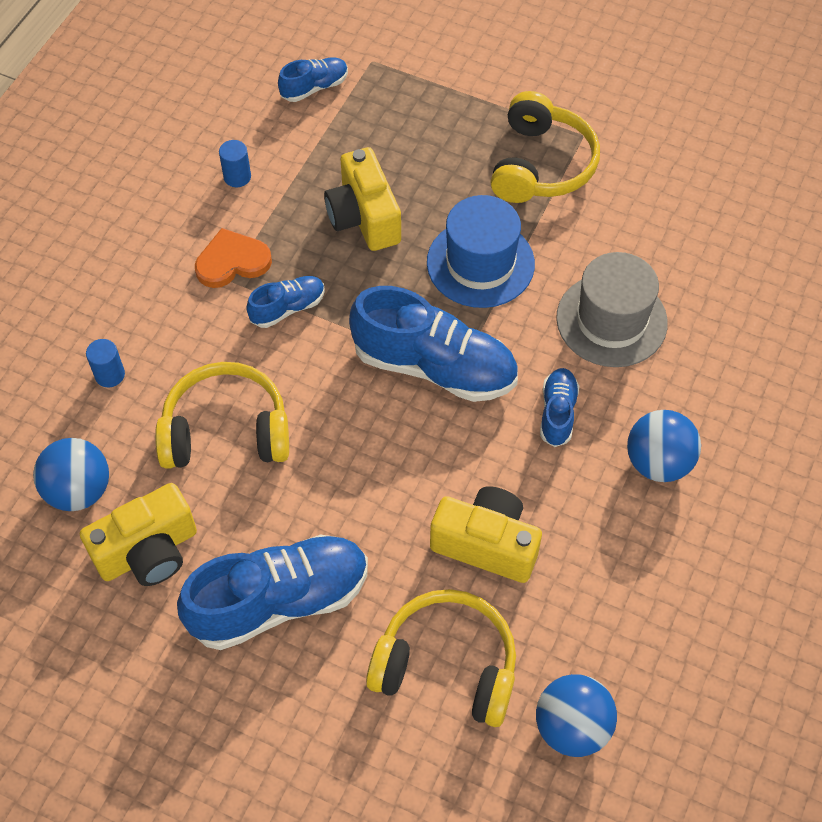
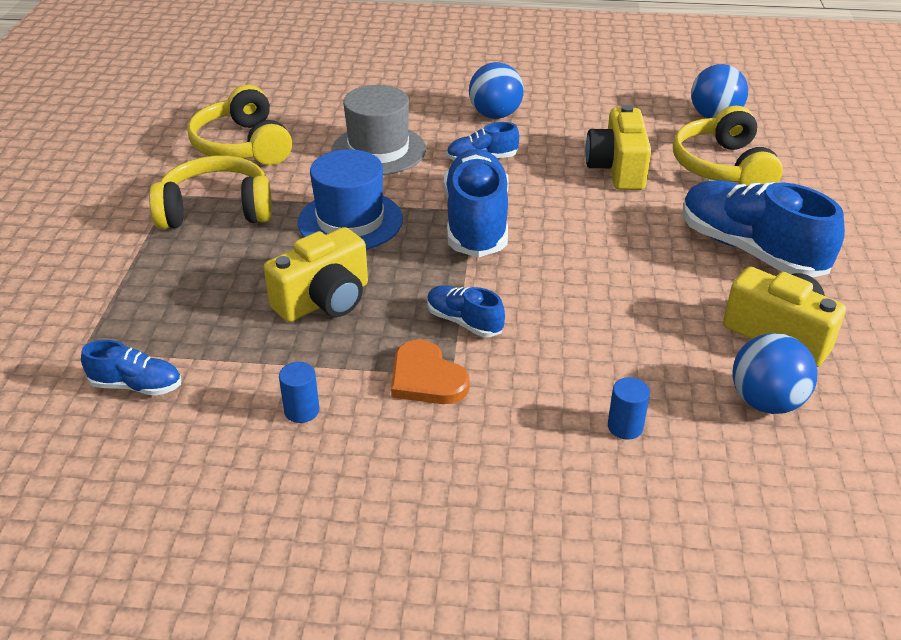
camera: 110 degrees left, 20 degrees down
(226, 431) = (625, 323): yellow headphones -> yellow headphones (243, 146)
(314, 87) = (136, 385): blue shoe -> blue shoe turned 150 degrees clockwise

